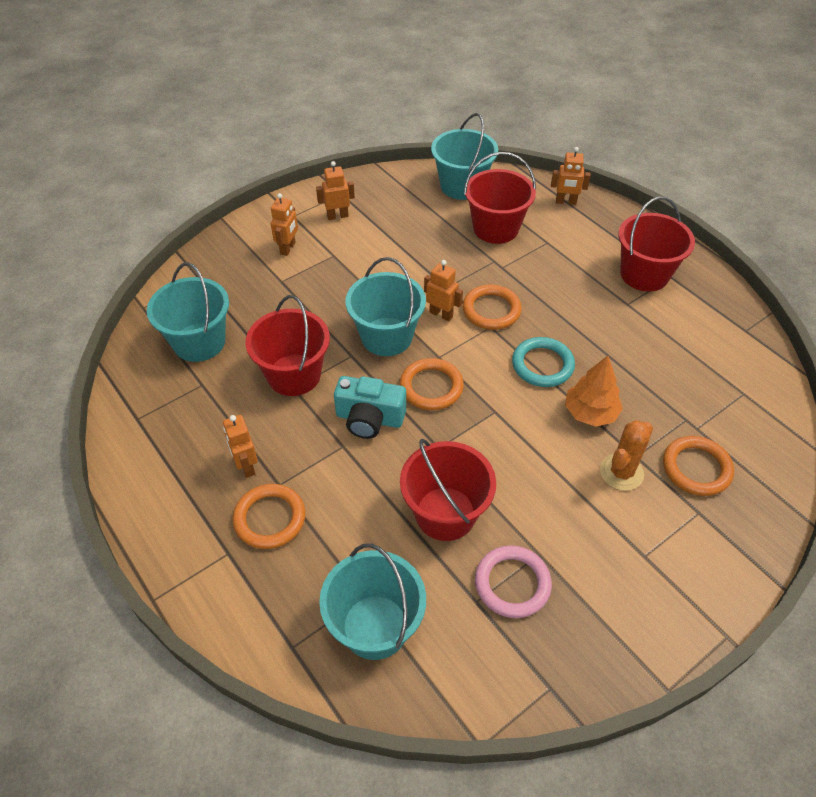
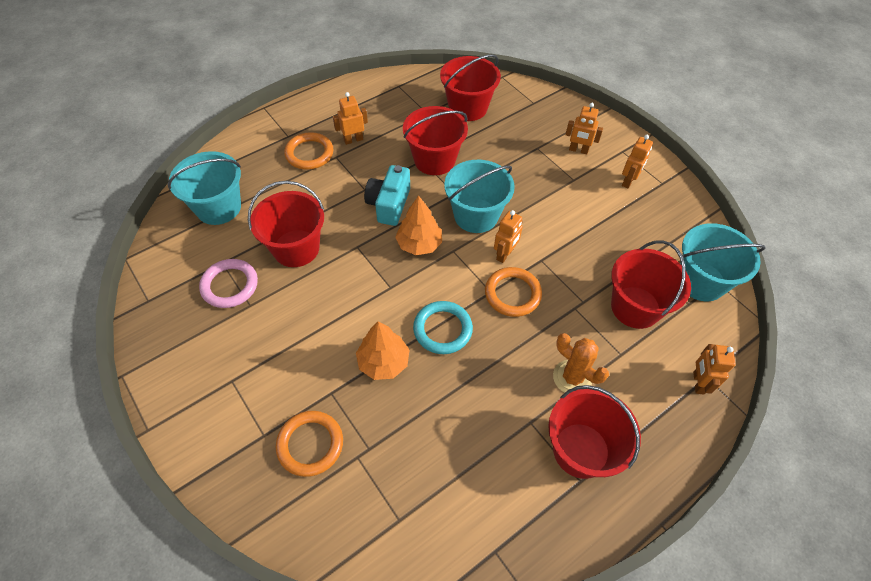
camera: 90 degrees right, 5 degrees up
(199, 342) = (468, 108): turquoise bucket -> red bucket
(337, 216) = (628, 181): orange robot -> orange robot turned 45 degrees clockwise
(431, 387) = (419, 244): orange ring -> orange tree
(621, 472) = (315, 377): orange cactus -> orange cactus (572, 377)

